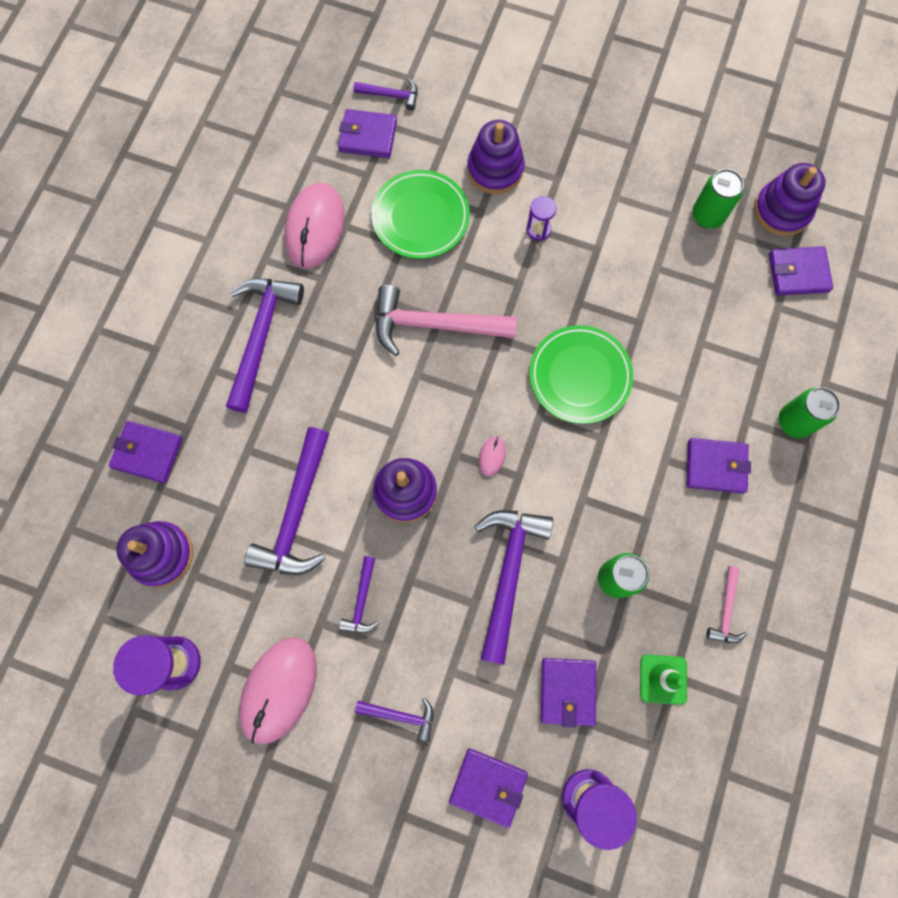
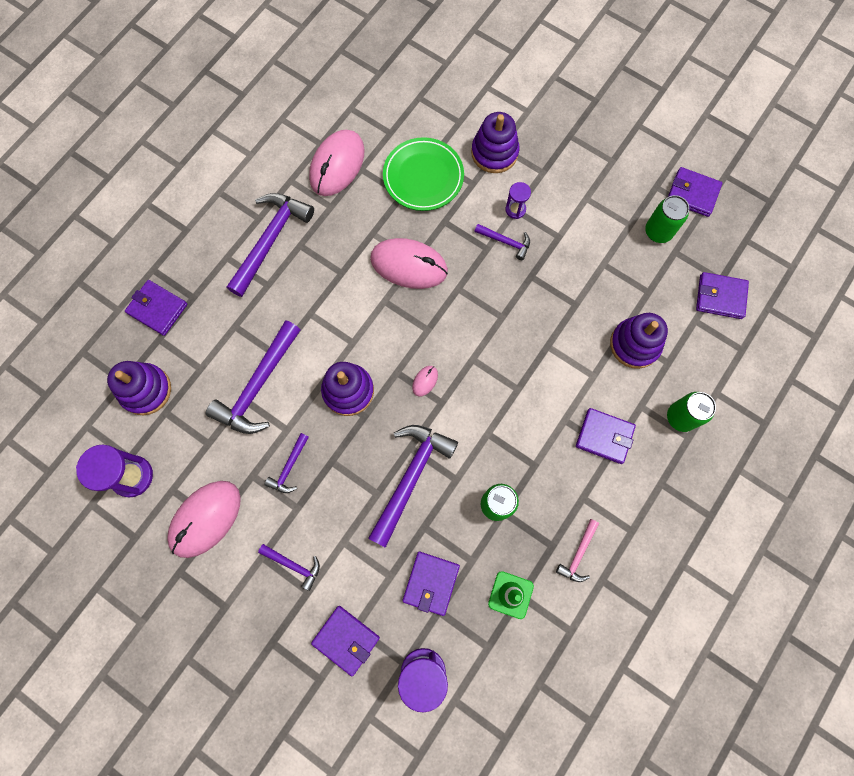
camera: 15 degrees right, 0 degrees up
(368, 136) = (400, 102): purple wallet -> purple wallet (692, 193)
(391, 95) = (428, 74): purple hammer -> purple hammer (506, 242)
(434, 325) = (409, 265): pink hammer -> pink mouse
(579, 376) = (514, 335): green plate -> none
(782, 210) = (722, 242): purple stacking toy -> purple stacking toy (635, 344)

